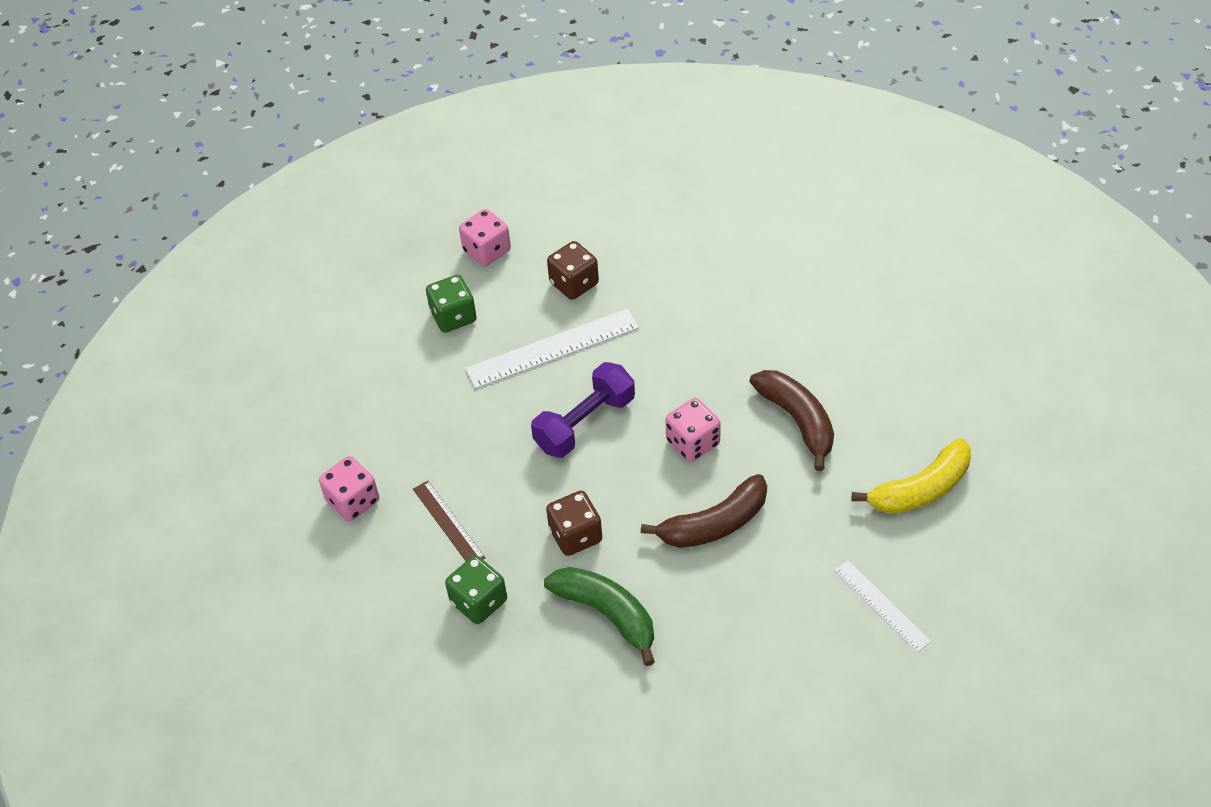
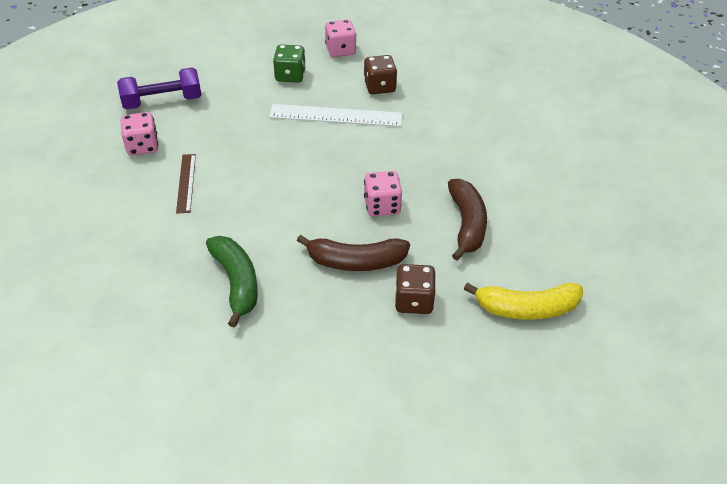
camera: 25 degrees right, 5 degrees down
(479, 601) = (163, 236): green dice -> none
(575, 535) = (258, 226): brown dice -> brown dice (414, 301)
(585, 423) = (320, 164): purple dumbbell -> purple dumbbell (162, 101)
(882, 605) = (436, 373): white ruler -> none

